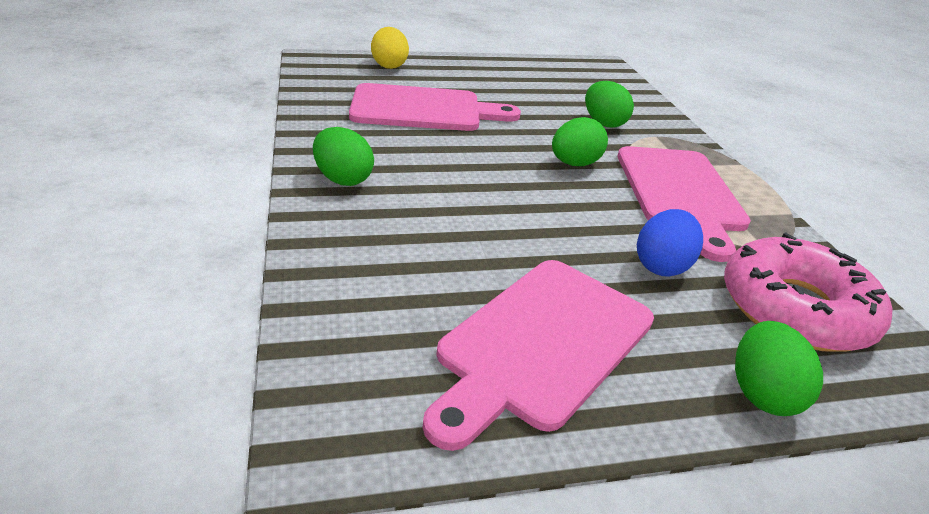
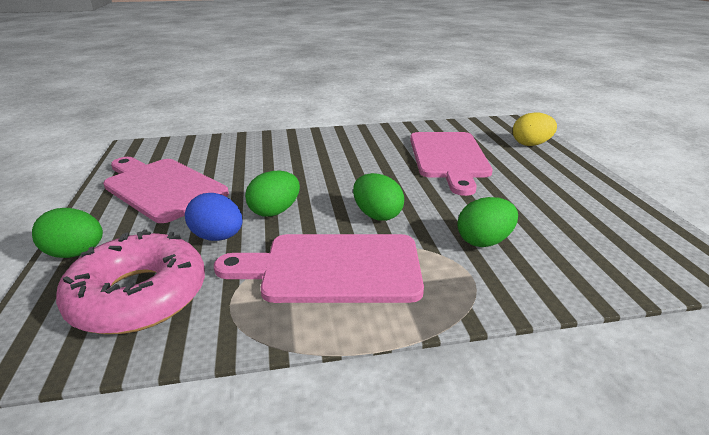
camera: 95 degrees right, 5 degrees down
(343, 179) = (330, 139): green egg -> green egg (275, 211)

